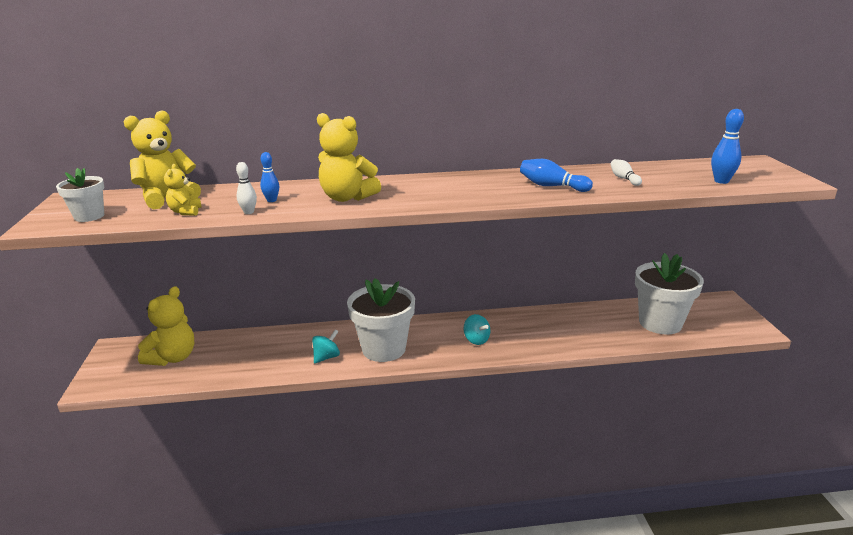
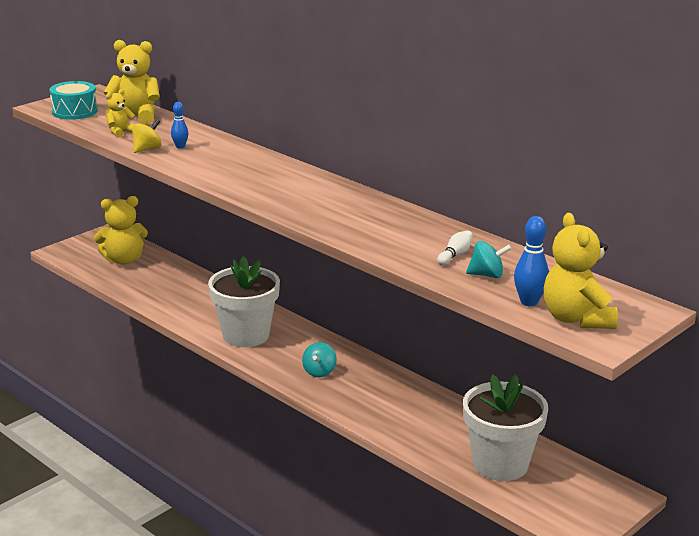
camera: 50 degrees right, 0 degrees up
(89, 216) = (74, 111): white flower pot -> turquoise drum
(249, 212) = (147, 149): white bowling pin -> yellow spinning top
(326, 357) = (201, 316): turquoise spinning top -> turquoise spinning top (487, 275)
(347, 197) = (224, 167): yellow teddy bear -> yellow teddy bear (576, 318)
(552, 186) = (377, 230): blue bowling pin -> none

